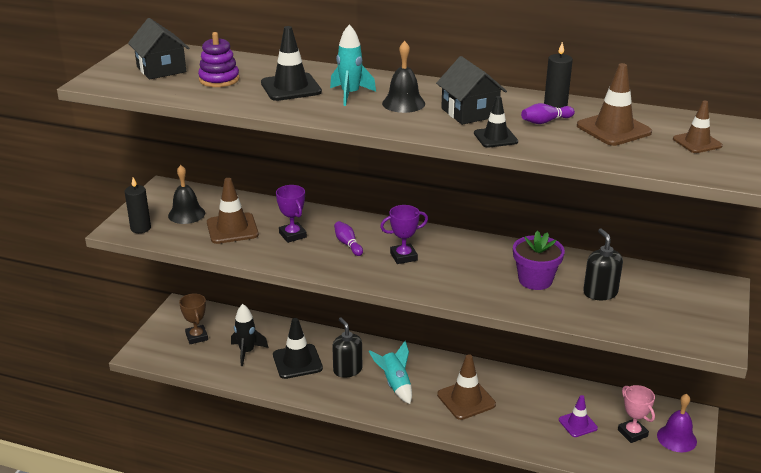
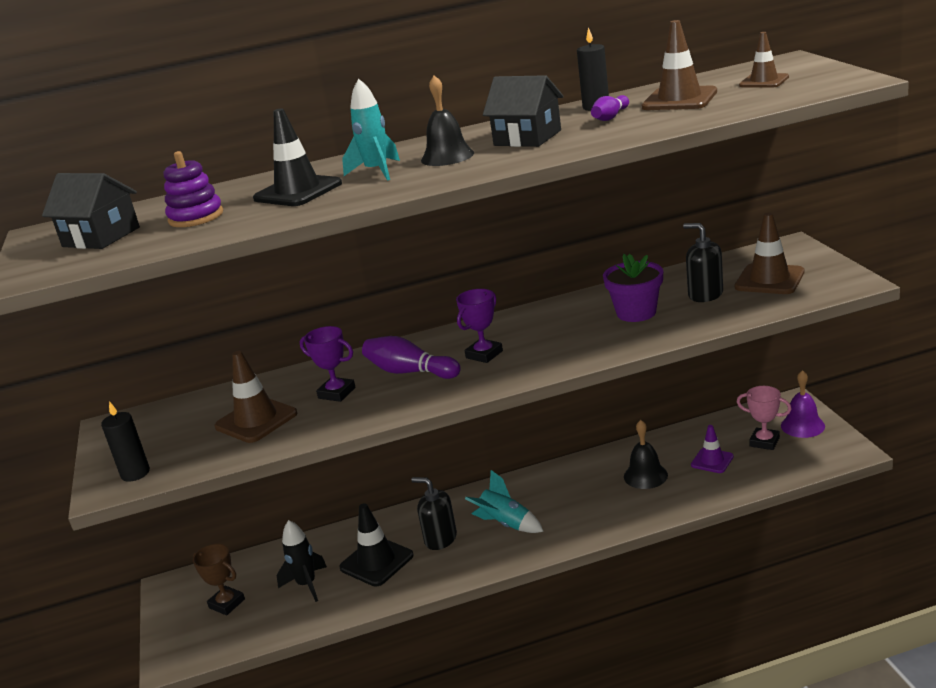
camera: 30 degrees left, 5 degrees down
(186, 214) = (177, 434): black bell -> black bell (645, 475)
(348, 244) = (410, 372): purple bowling pin -> purple bowling pin, size x1.63
(466, 400) = (590, 498): brown traffic cone -> brown traffic cone (769, 280)
(495, 137) = (590, 141): black traffic cone -> none

